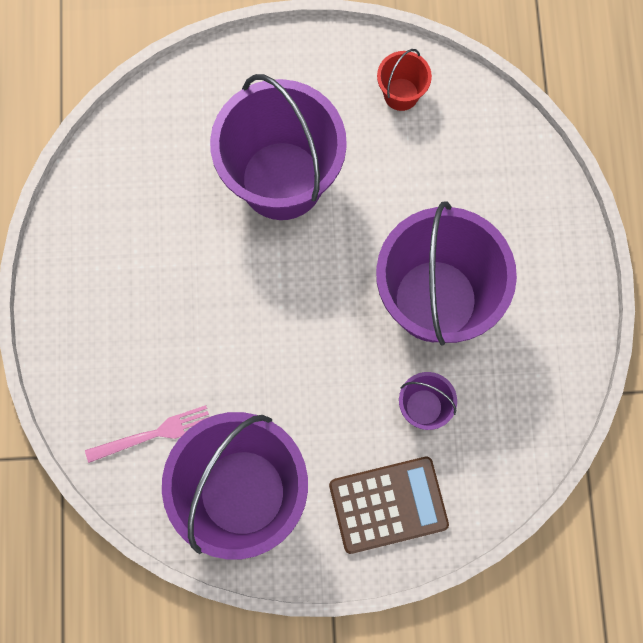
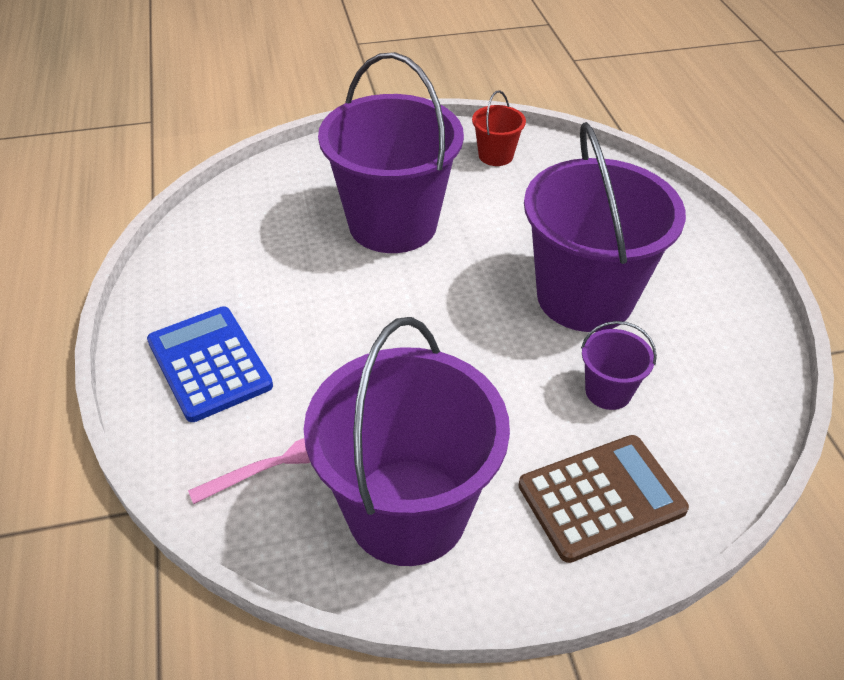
camera: 10 degrees left, 30 degrees down
(105, 327) = (209, 364): none -> blue calculator

